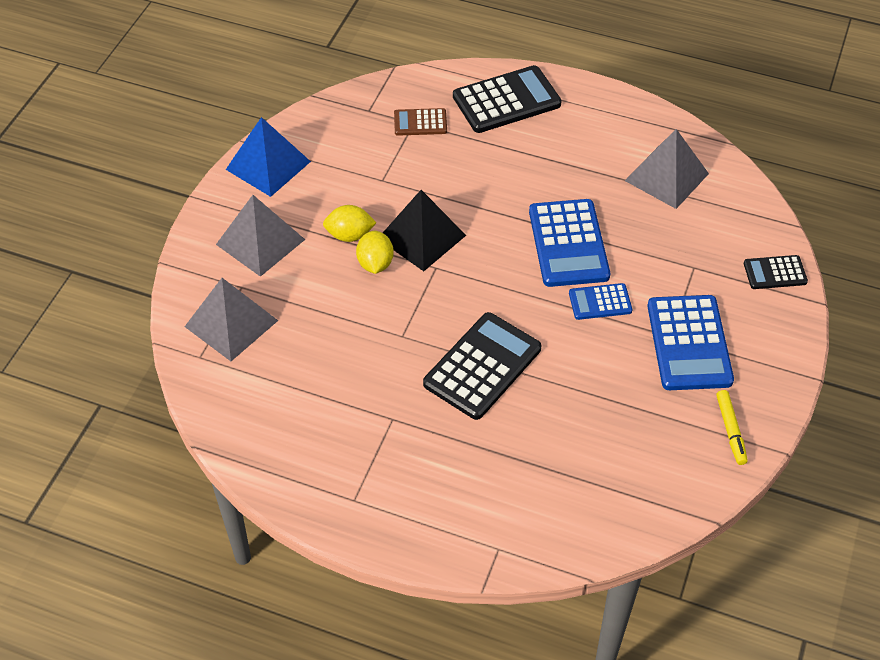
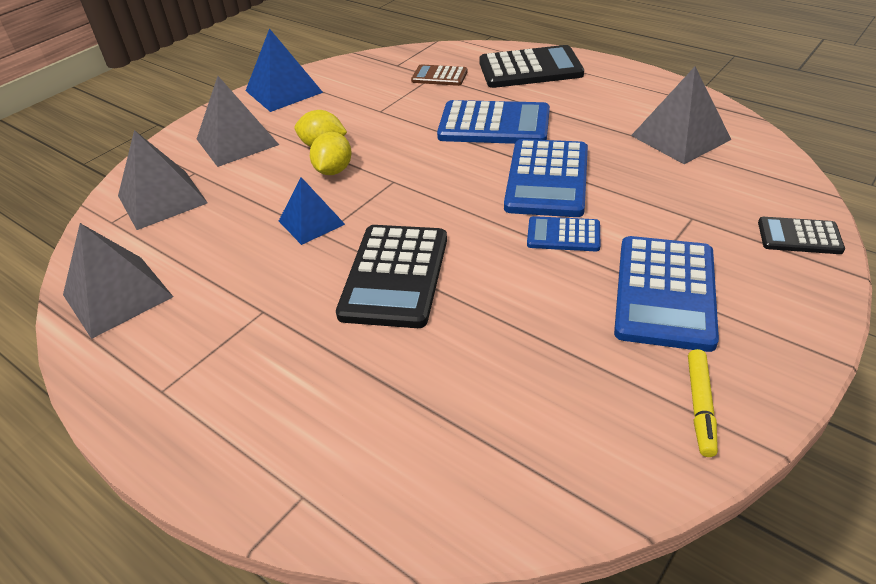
camera: 20 degrees right, 10 degrees down
(261, 429) = (117, 295): none -> grey pyramid
(386, 325) = (311, 222): none -> blue pyramid
(422, 237) = (393, 155): black pyramid -> none
(482, 366) = (395, 276): black calculator -> black calculator turned 135 degrees clockwise
(499, 183) = (494, 124): none -> blue calculator

